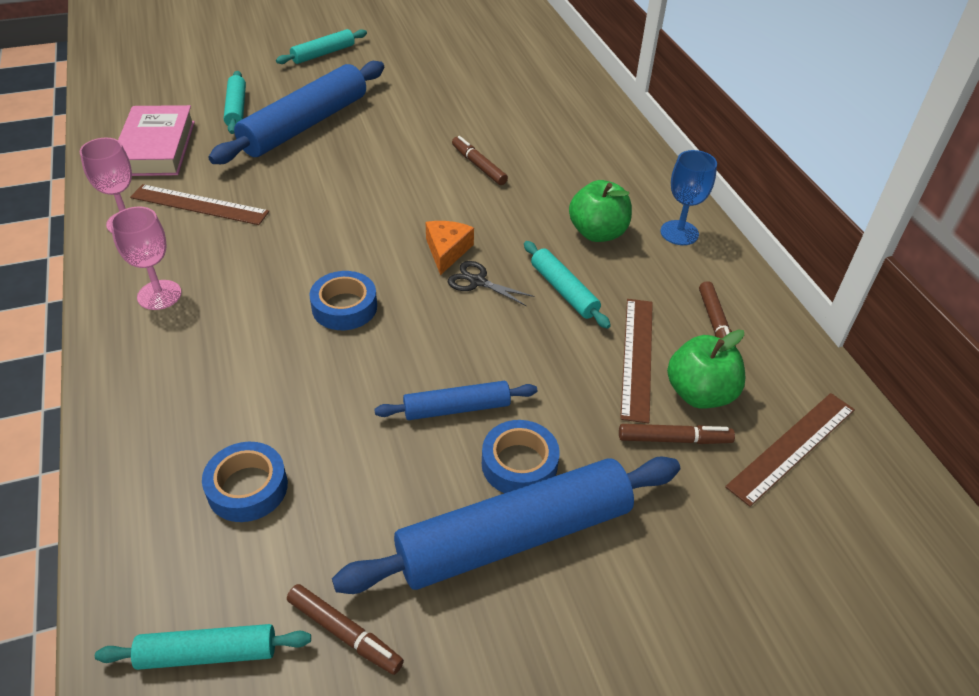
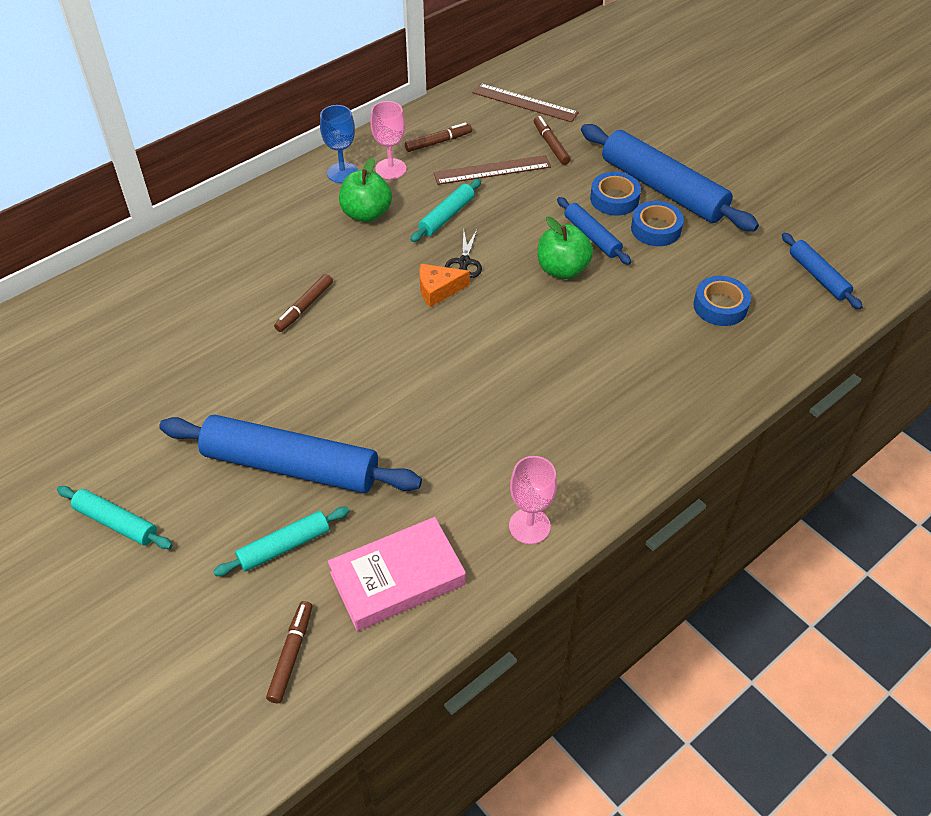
camera: 110 degrees left, 5 degrees up
(159, 295) = (600, 444): pink goblet -> pink goblet (390, 169)
(199, 205) = (472, 483): brown ruler -> none
(208, 653) = (818, 276): turquoise rolling pin -> blue rolling pin
(344, 307) = (539, 324): blue tape -> blue tape (656, 229)
(344, 633) = (765, 232): brown marker -> brown marker (291, 654)
(699, 393) = (506, 140): green apple -> green apple (562, 269)

